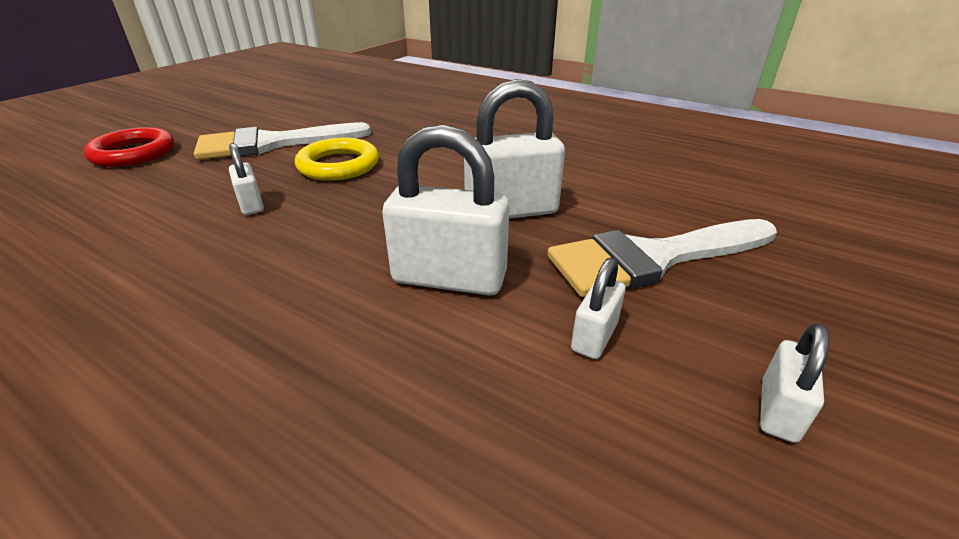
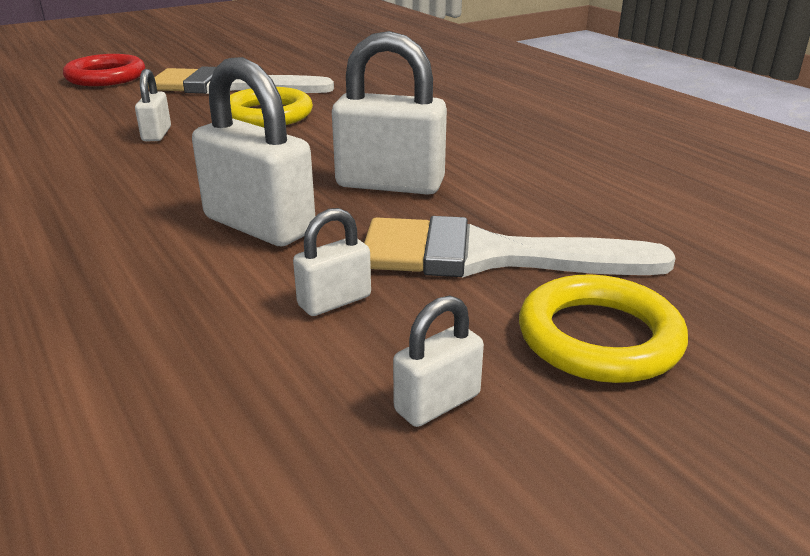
camera: 25 degrees right, 5 degrees down
(800, 307) = (599, 337): none -> yellow ring

